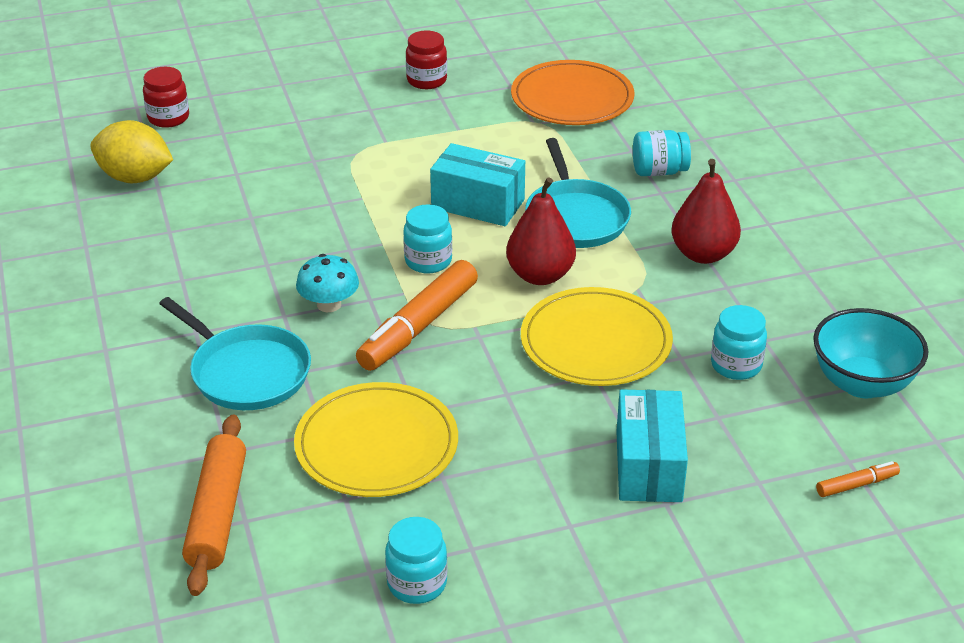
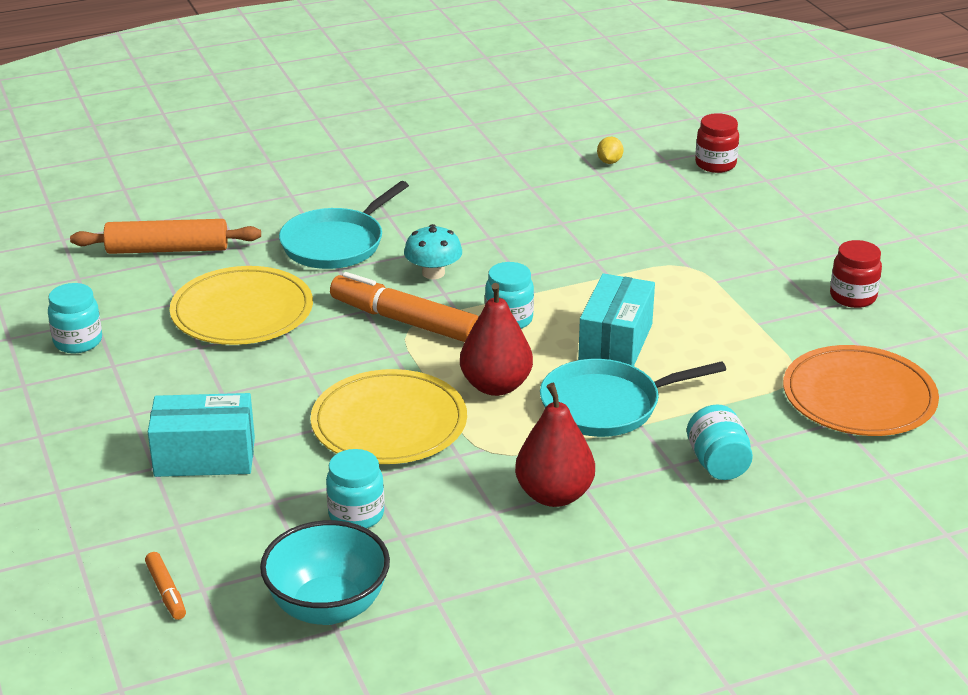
camera: 85 degrees right, 5 degrees down
(135, 178) = (609, 162): yellow lemon -> yellow lemon, size x0.46

